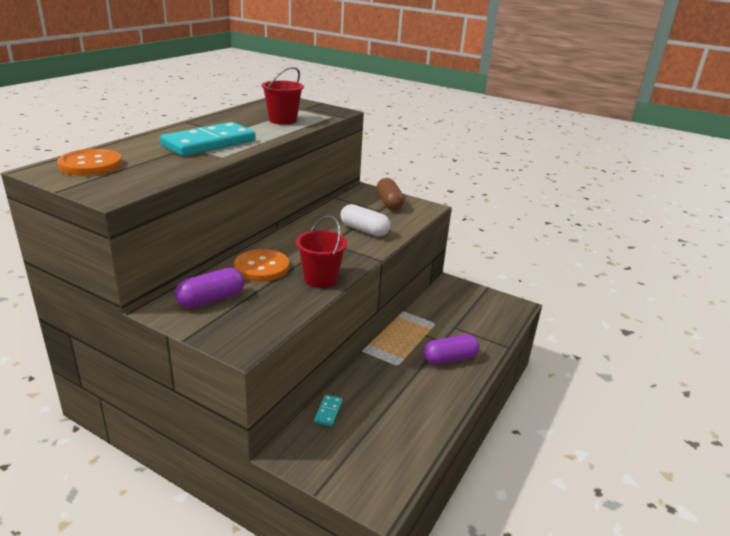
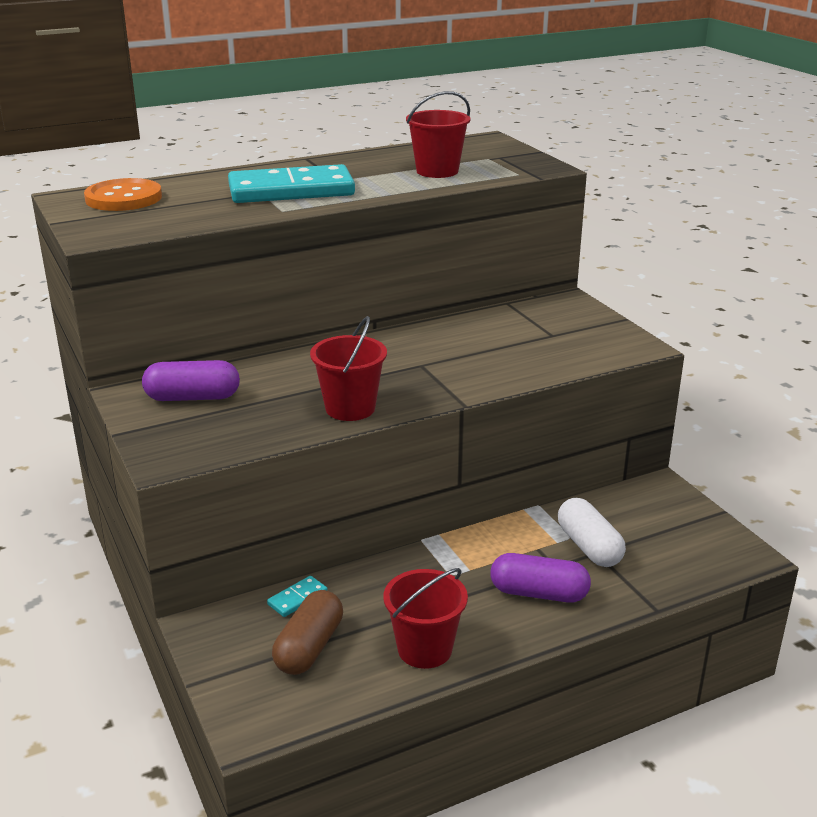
camera: 35 degrees right, 0 degrees up
(261, 267) = (294, 375): orange button -> none
(364, 230) = (492, 358): white capsule -> white capsule (589, 547)
(389, 203) = (581, 327): brown capsule -> brown capsule (309, 647)
(426, 412) = (425, 649): none -> red bucket

